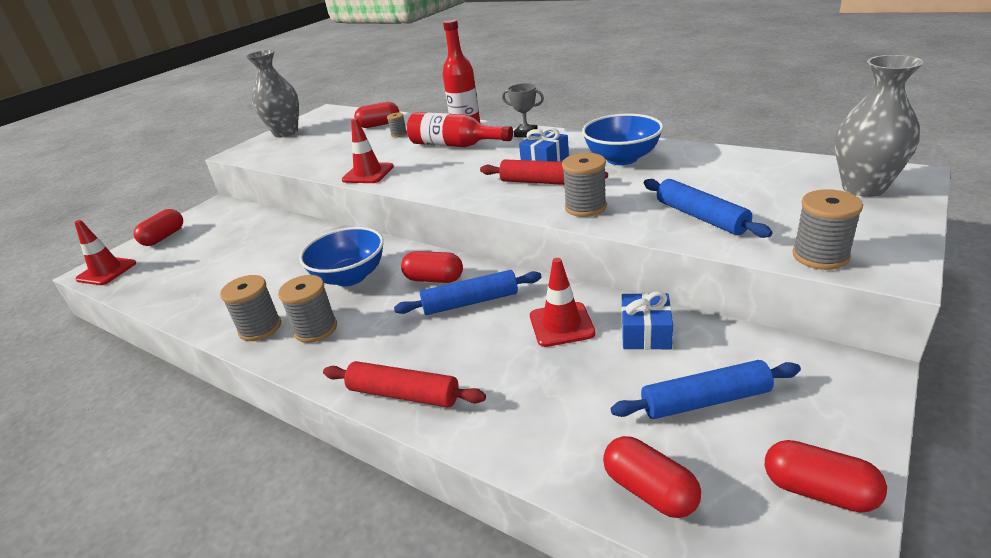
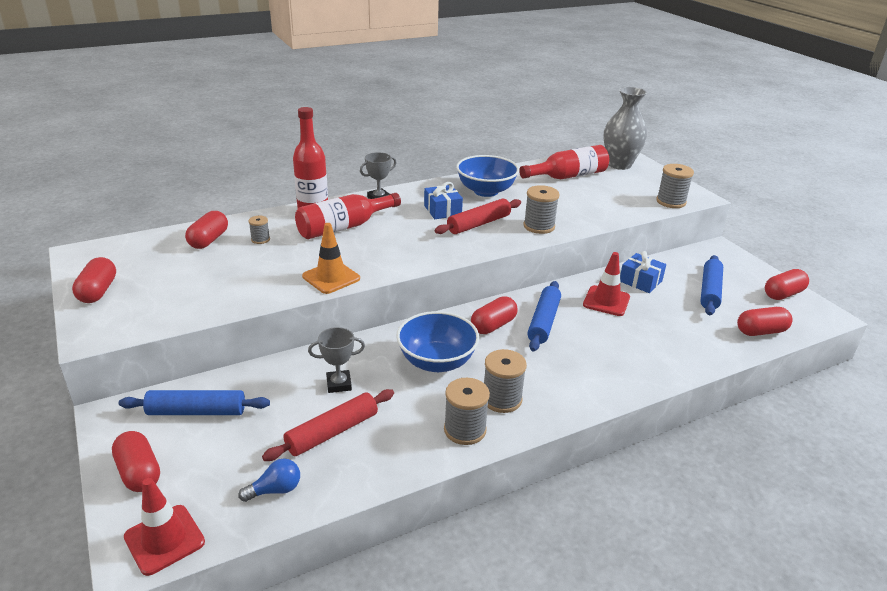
camera: 65 degrees left, 0 degrees up
(159, 283) = (275, 490): none -> blue light bulb
(286, 133) = (98, 291): grey vase -> red capsule
(289, 252) = (339, 384): none -> grey trophy
(368, 173) = (331, 277): red traffic cone -> orange traffic cone
(404, 394) = (625, 380): red rolling pin -> red rolling pin (332, 432)
(700, 217) = (597, 206): blue rolling pin -> blue rolling pin (196, 411)
(750, 176) = (568, 176): none -> red bottle

